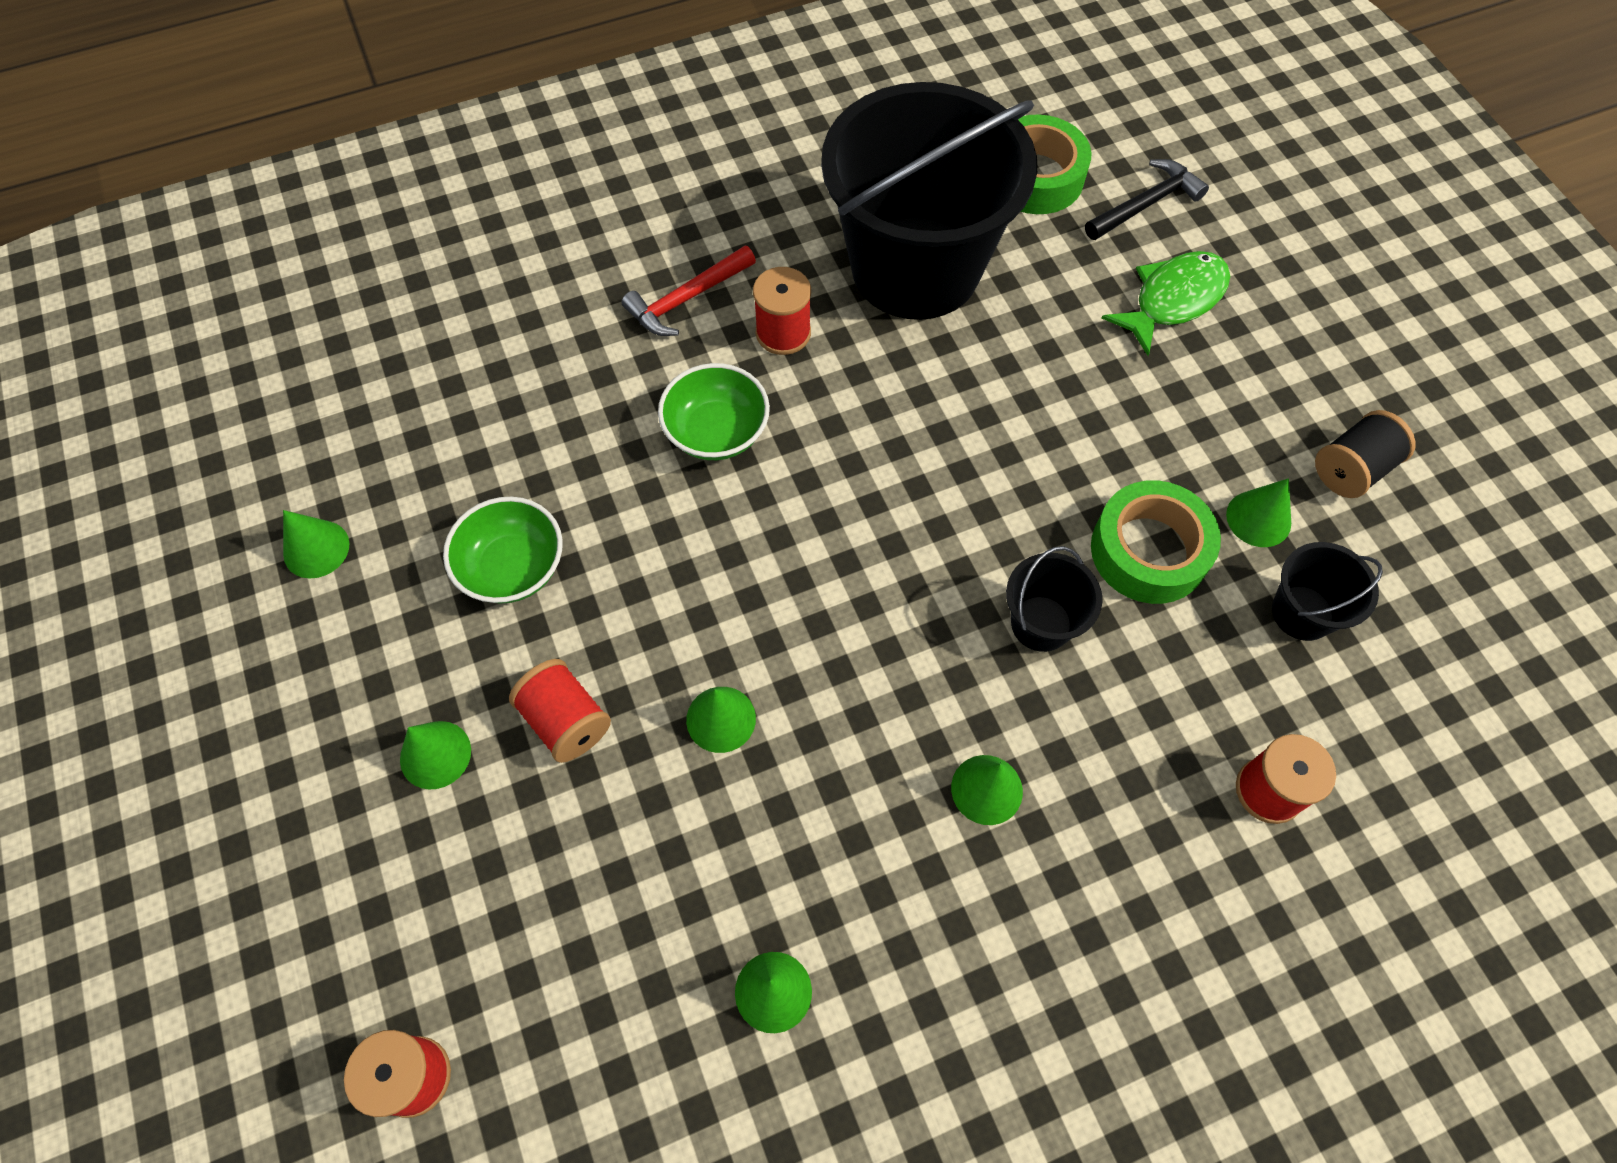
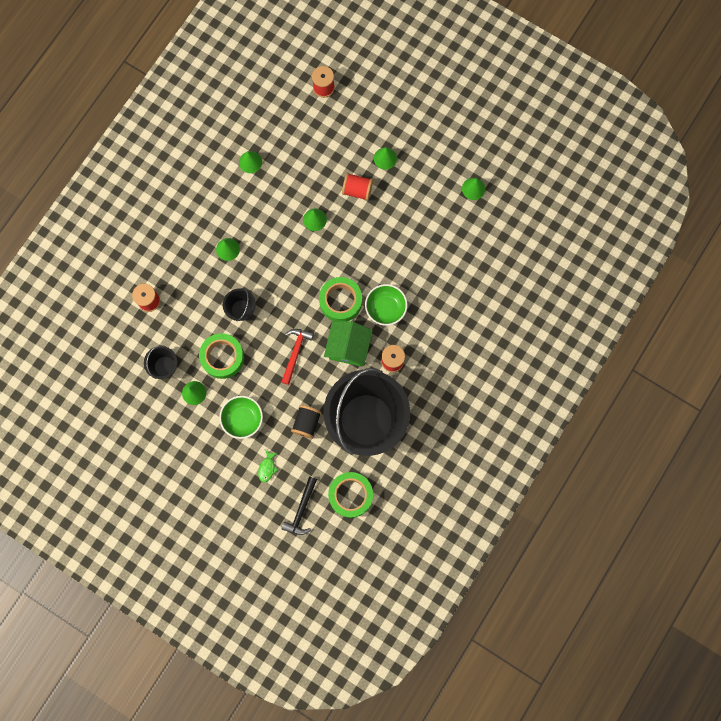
camera: 145 degrees right, 15 degrees up
(513, 567) = (410, 222): green bowl -> green bowl (242, 419)
(687, 299) = (435, 352): red hammer -> red hammer (295, 353)
(800, 503) = (340, 301): none -> green tape
(853, 407) = (348, 347): none -> green house
(1173, 300) = (267, 468): green fish -> green fish, size x0.53
(1351, 469) = (172, 433): black spool -> black spool (306, 423)

